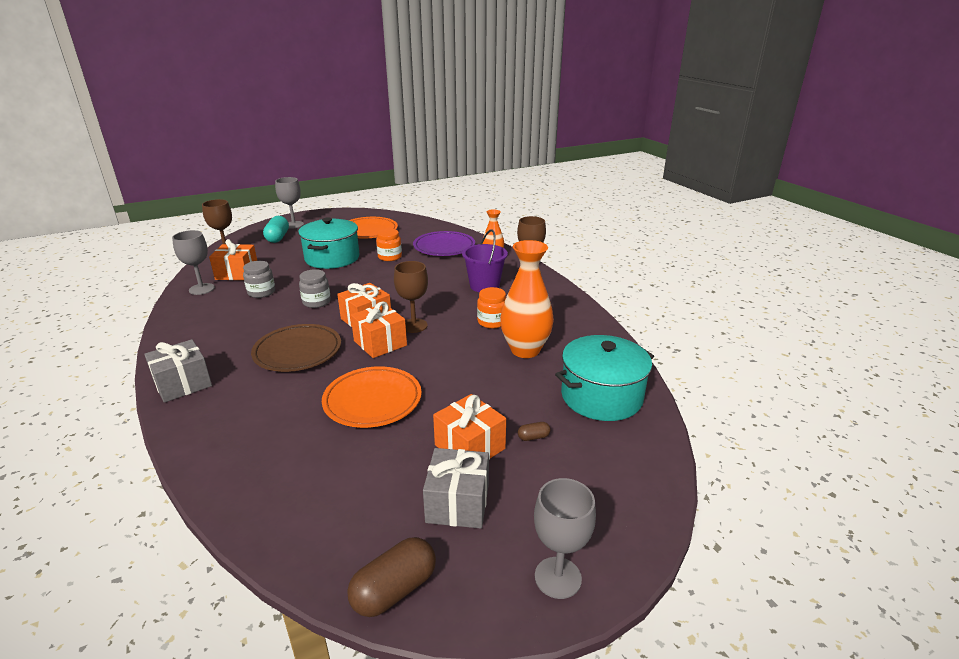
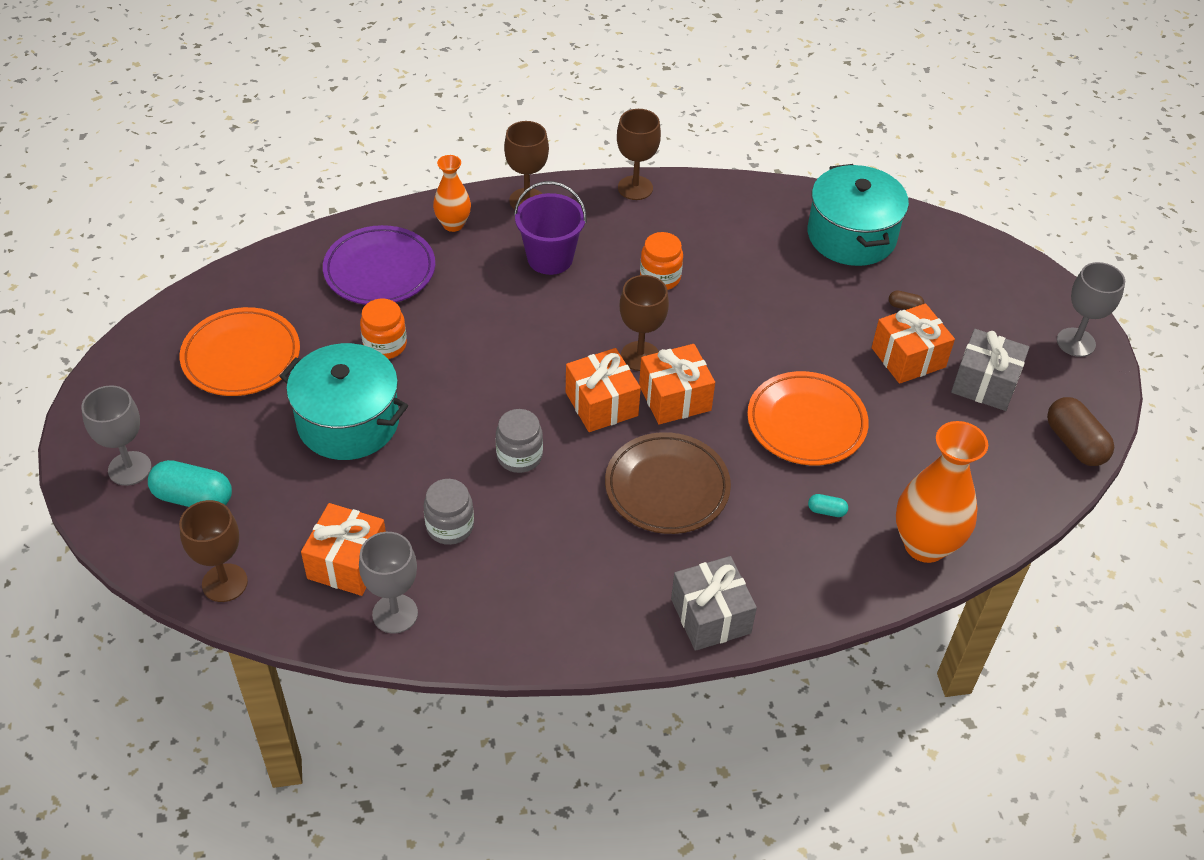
camera: 75 degrees left, 20 degrees up
(281, 422) = (826, 511): none -> turquoise capsule
(525, 350) = (740, 266): orange vase -> orange vase (925, 545)
(533, 437) = (904, 307): brown capsule -> brown capsule turned 75 degrees counterclockwise
(572, 301) = (635, 188): none -> brown goblet

